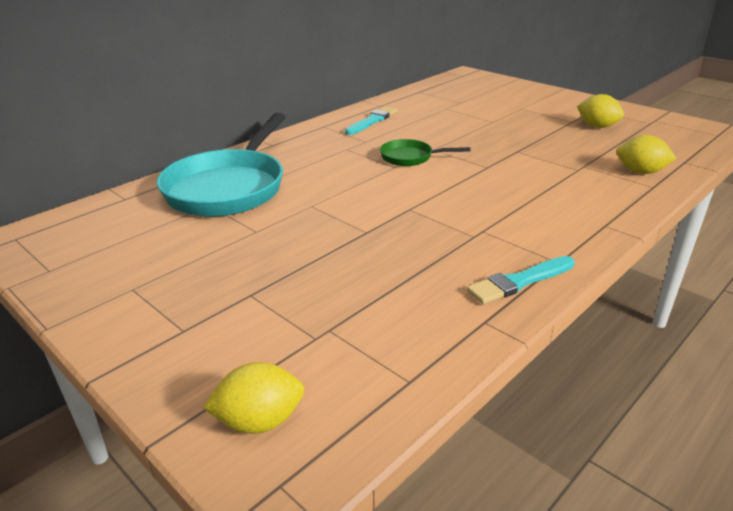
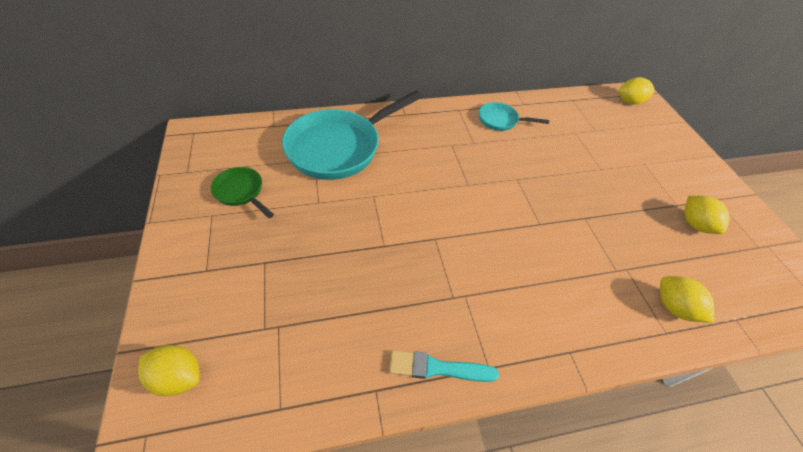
camera: 30 degrees right, 20 degrees up
(372, 121) = (500, 120): turquoise brush -> turquoise pan
(410, 157) = (489, 180): green pan -> green pan (241, 192)
(465, 79) = (630, 101): none -> yellow lemon

